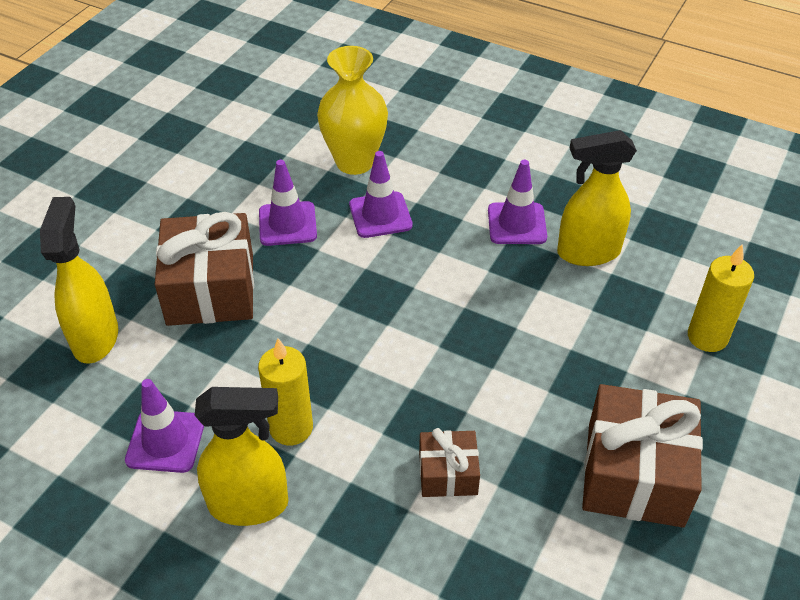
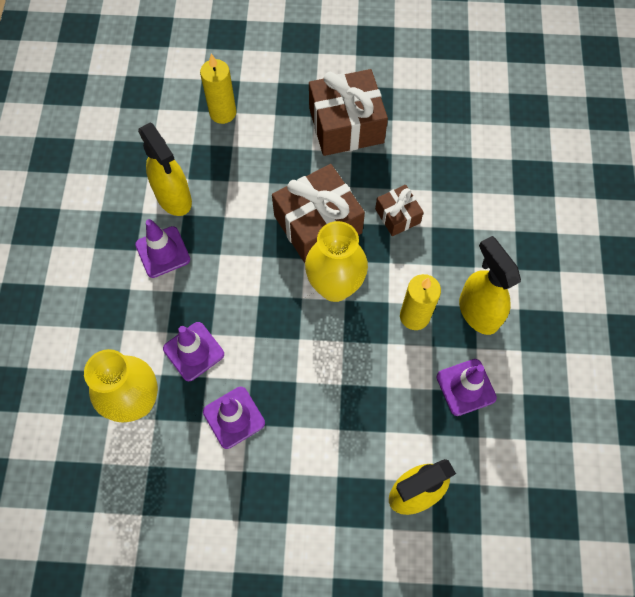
camera: 115 degrees left, 20 degrees up
(211, 289) = (328, 437): brown gift -> brown gift (317, 224)
(382, 361) = (335, 286): none -> yellow vase

